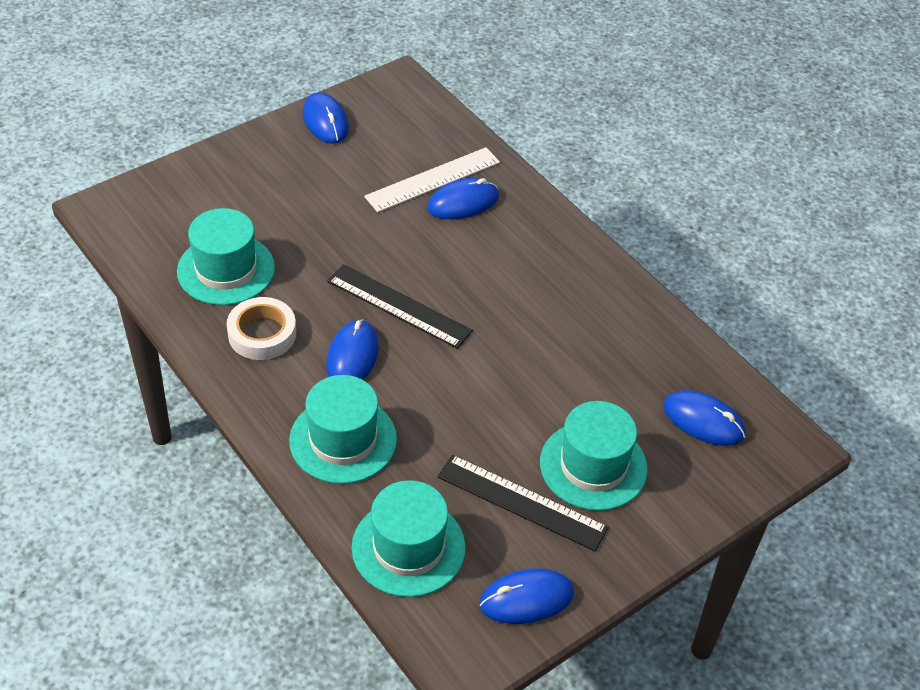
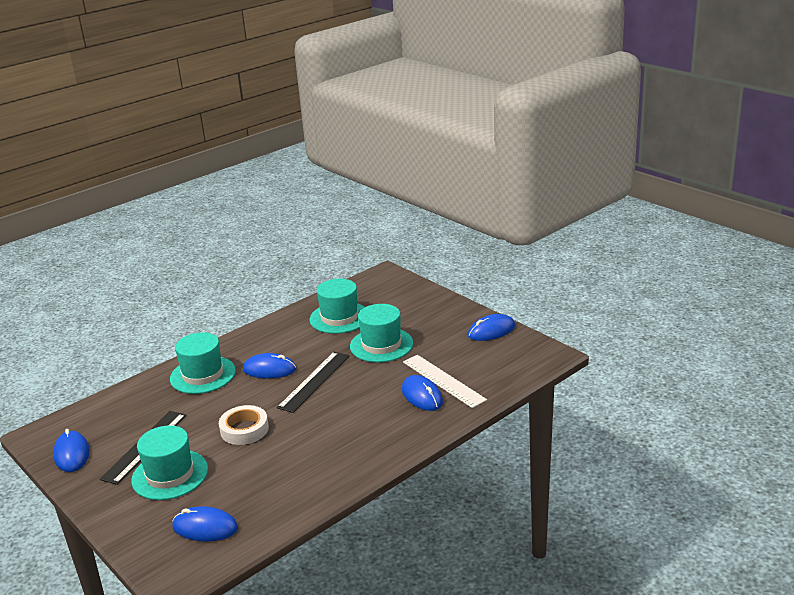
camera: 90 degrees right, 20 degrees down
(262, 334) = (287, 337): white tape -> white tape (244, 429)
(408, 547) = (120, 407): turquoise hat -> turquoise hat (381, 345)
(703, 421) = (205, 528): blue mouse -> blue mouse turned 75 degrees clockwise

